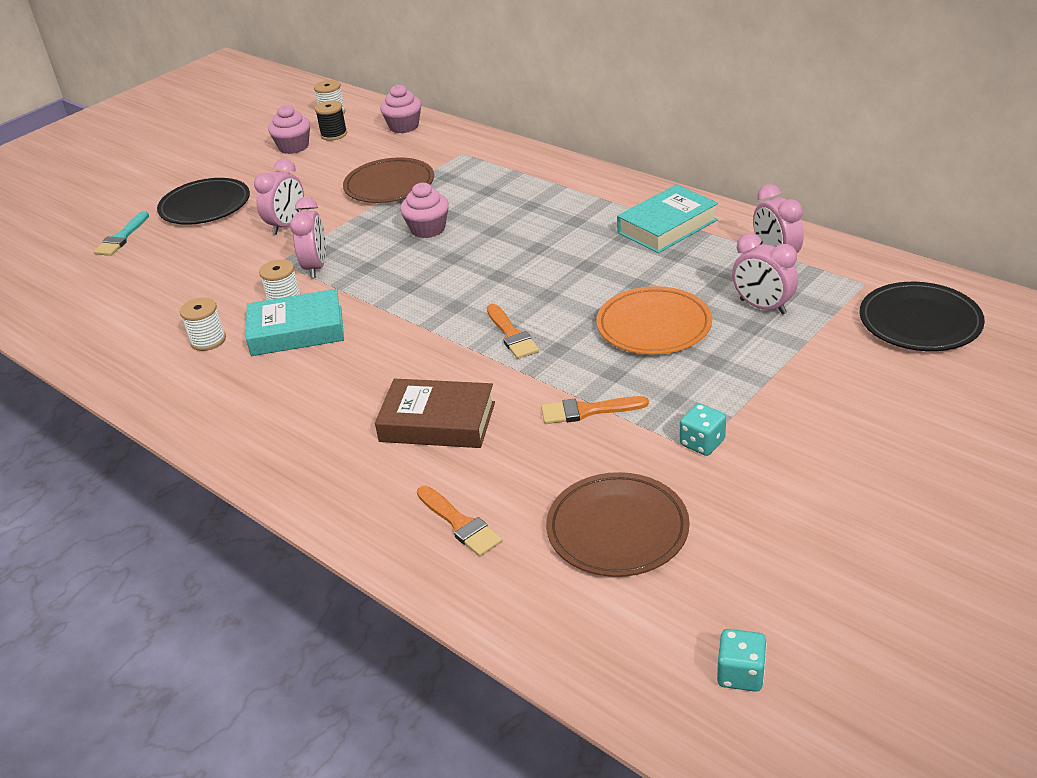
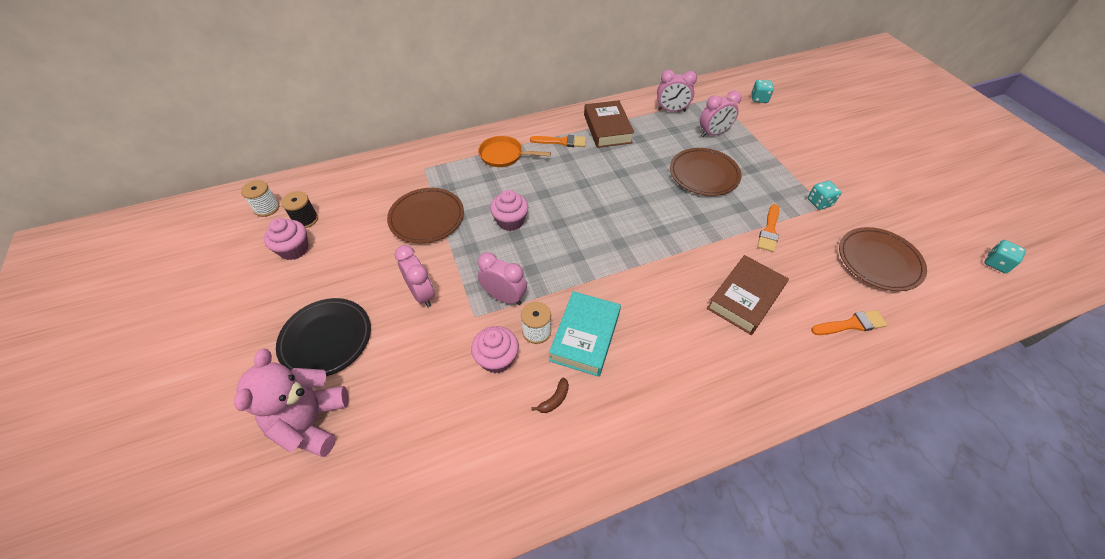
camera: 65 degrees left, 15 degrees up
(122, 237) = (311, 422): turquoise brush -> pink teddy bear
(208, 340) = (554, 399): white spool -> brown banana
(404, 126) = (346, 180): pink cupcake -> pink cupcake (497, 359)
(511, 334) = (672, 231): orange brush -> orange brush (561, 142)
(533, 184) = (504, 155): none -> orange pan
(653, 326) = (704, 174): orange plate -> brown plate
(667, 226) = (607, 129): turquoise book -> brown book
(919, 322) = (759, 99): black plate -> turquoise dice

